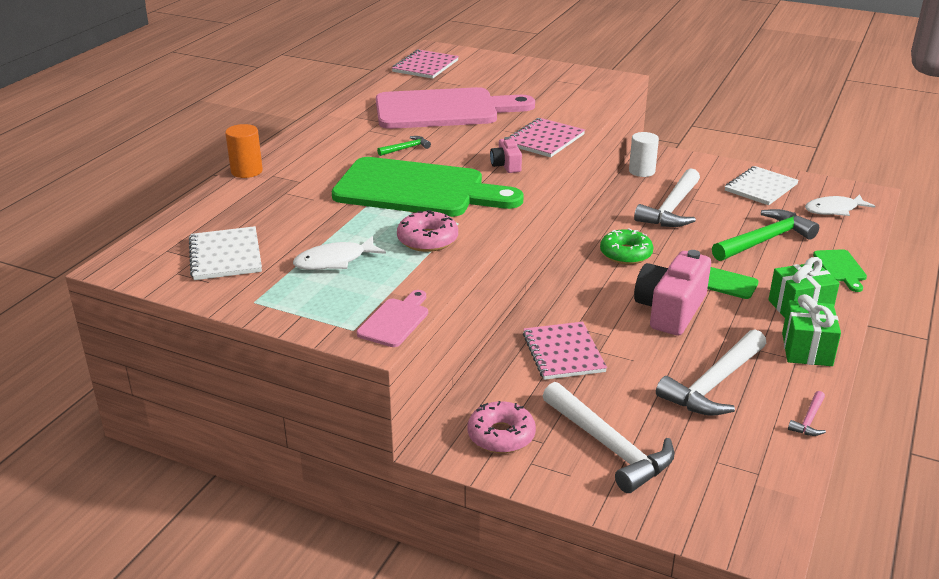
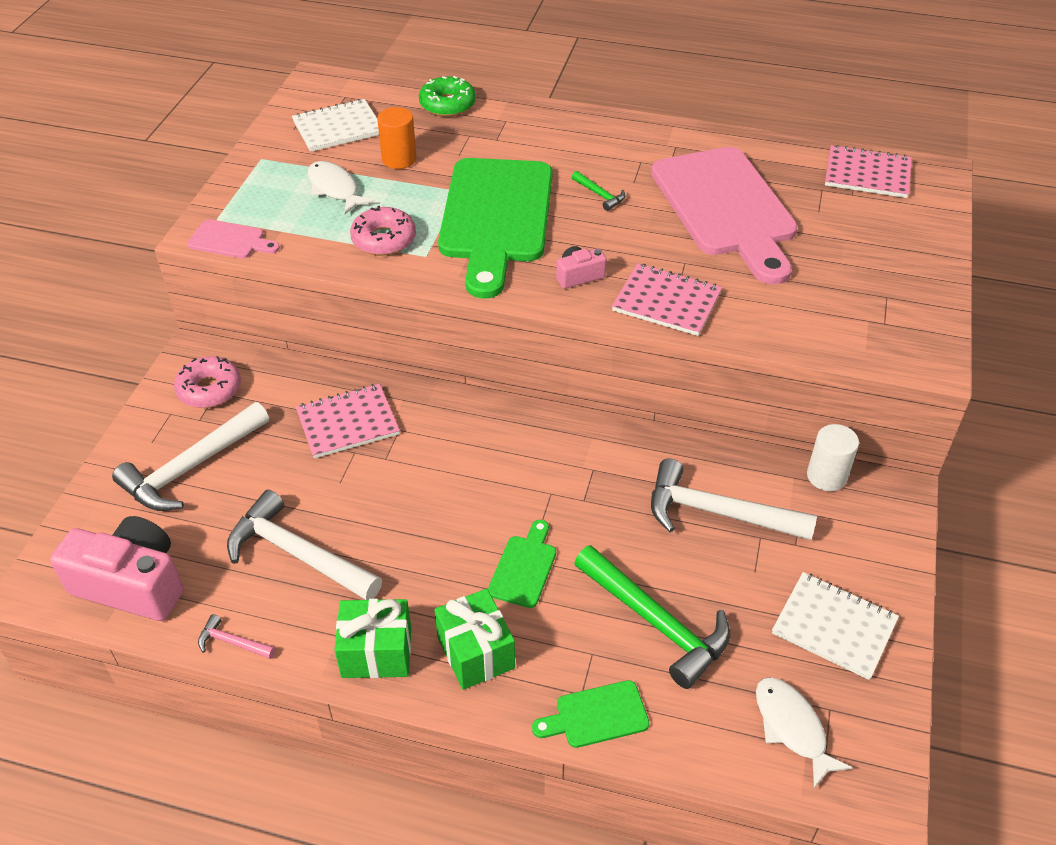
camera: 80 degrees right, 15 degrees up
(246, 171) = (510, 104): orange cylinder -> orange cylinder (399, 159)
(625, 254) = (573, 466): green donut -> green donut (447, 104)
(670, 310) = (446, 513): pink camera -> pink camera (132, 584)

